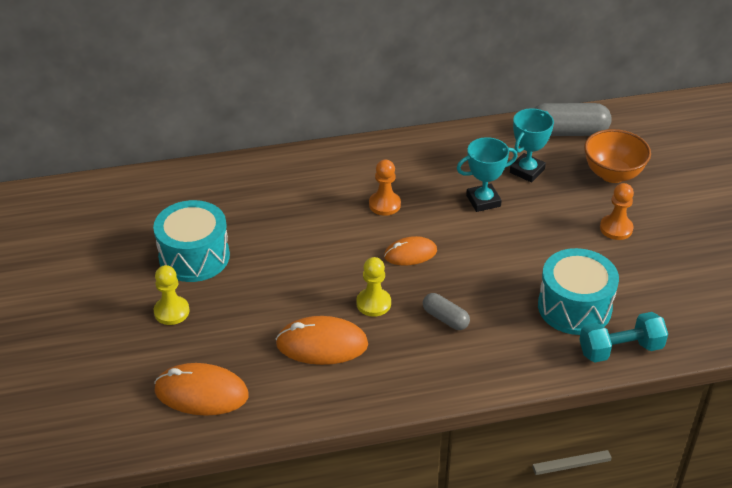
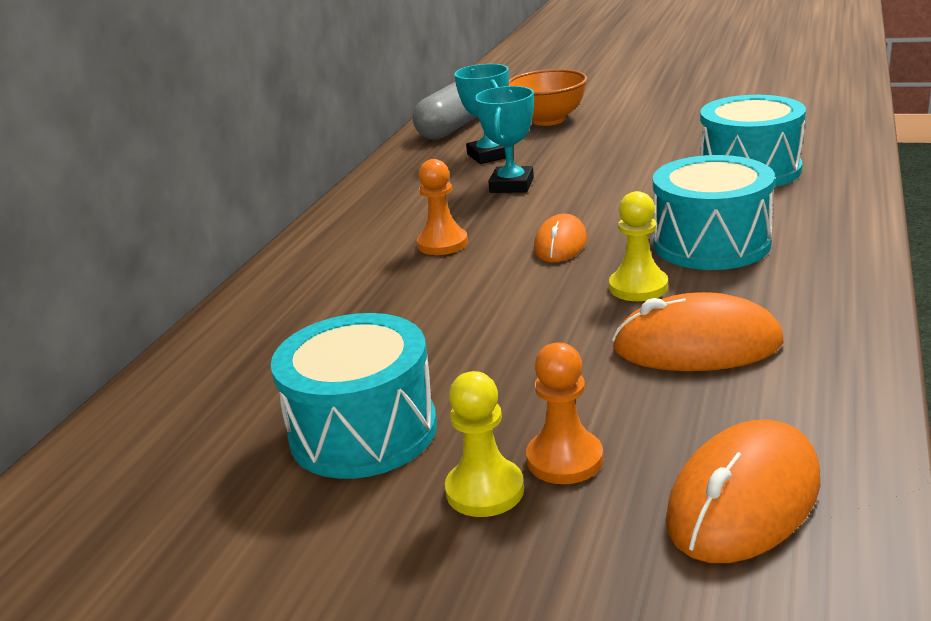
camera: 55 degrees left, 15 degrees down
(322, 344) = (697, 345): orange mouse -> orange mouse turned 60 degrees clockwise
(445, 318) = (711, 244): grey capsule -> turquoise drum
(616, 228) = (636, 132): orange pawn -> orange pawn (564, 459)
(620, 349) = (839, 160): turquoise dumbbell -> none

